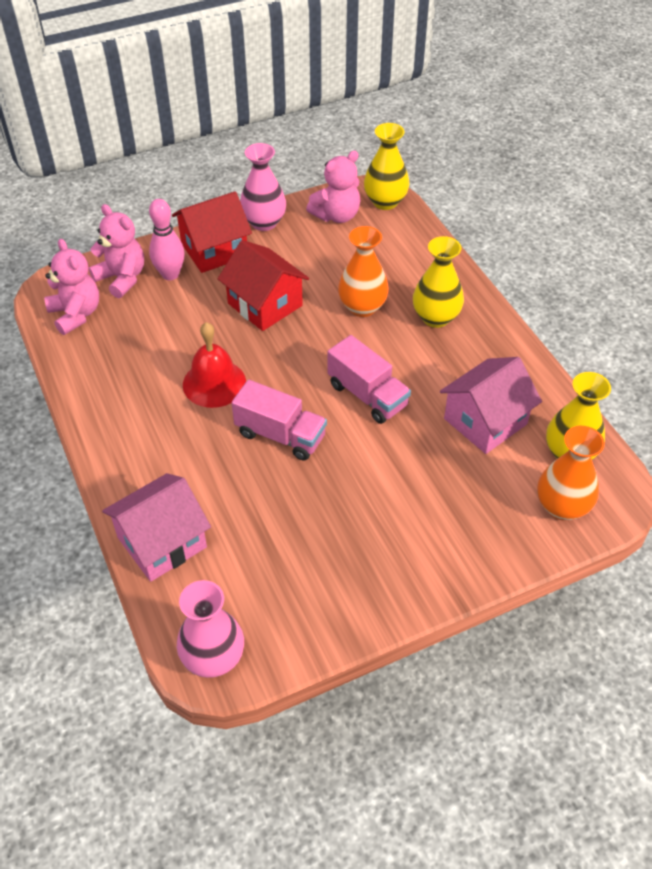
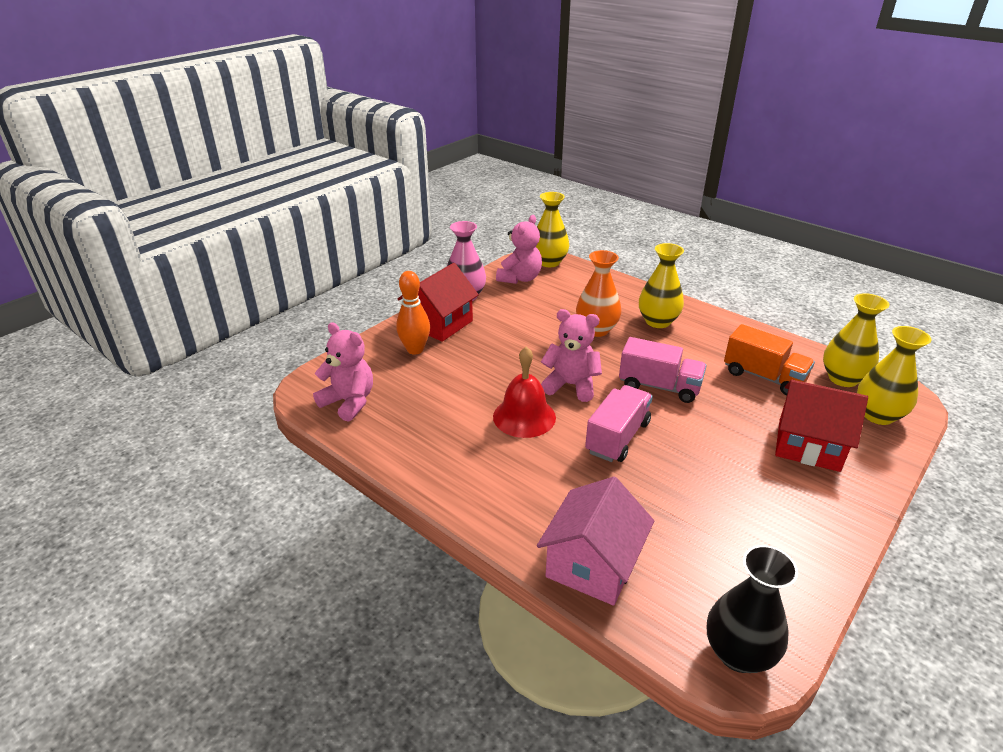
camera: 25 degrees left, 15 degrees down
(122, 278) = (372, 364): pink teddy bear -> pink teddy bear (571, 385)
(170, 274) = (415, 350): pink bowling pin -> orange bowling pin
(213, 658) = (738, 653): pink vase -> black vase
(265, 304) = (516, 349): red house -> red house (808, 445)
(280, 435) = (617, 437): pink truck -> pink truck turned 60 degrees counterclockwise
(485, 421) = (763, 377): pink house -> orange truck
(562, 507) = (877, 415): orange vase -> yellow vase

